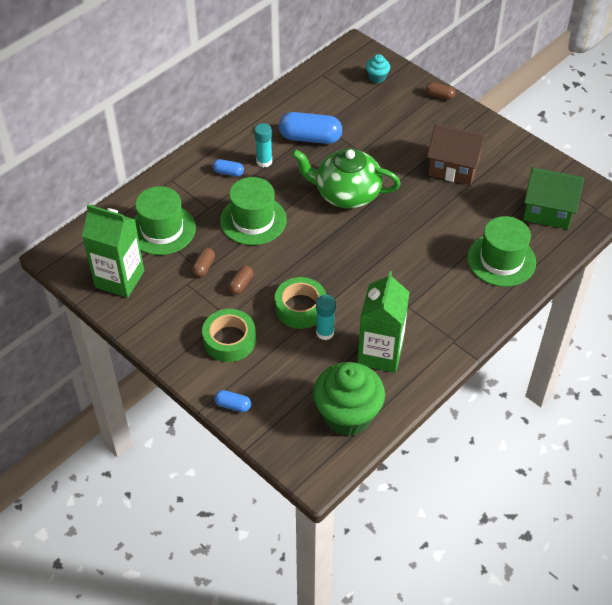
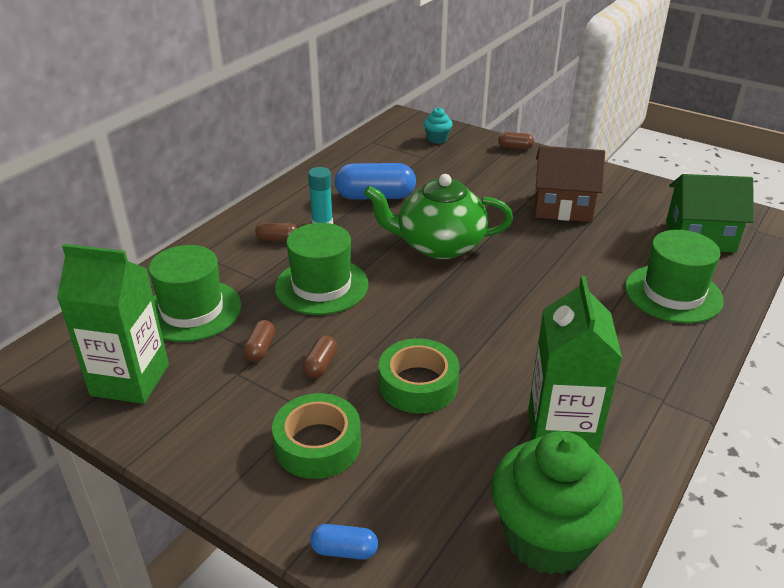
camera: 10 degrees left, 15 degrees down
(228, 172) = (277, 239): blue capsule -> brown capsule
(325, 332) = (466, 414): turquoise glue stick -> none

